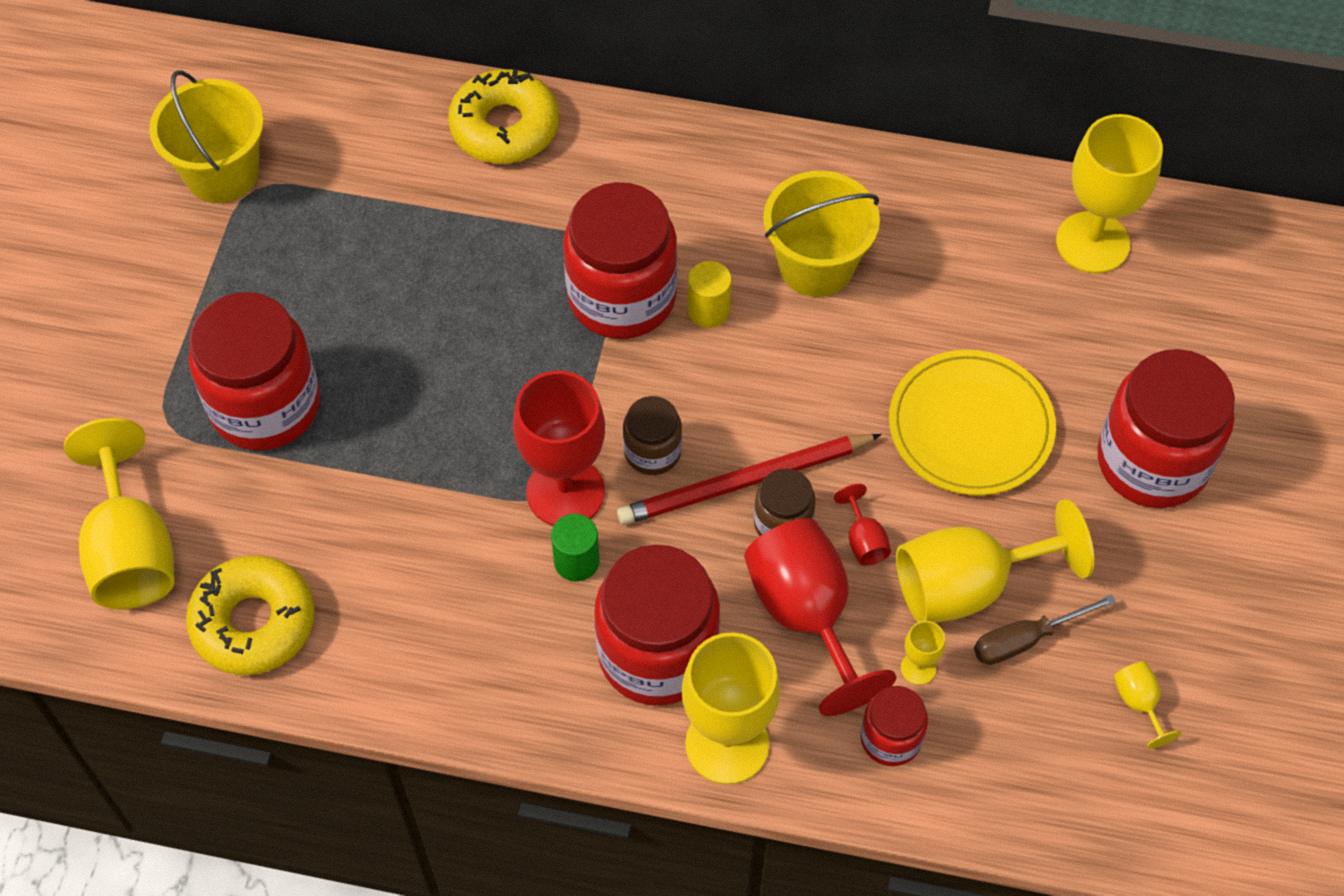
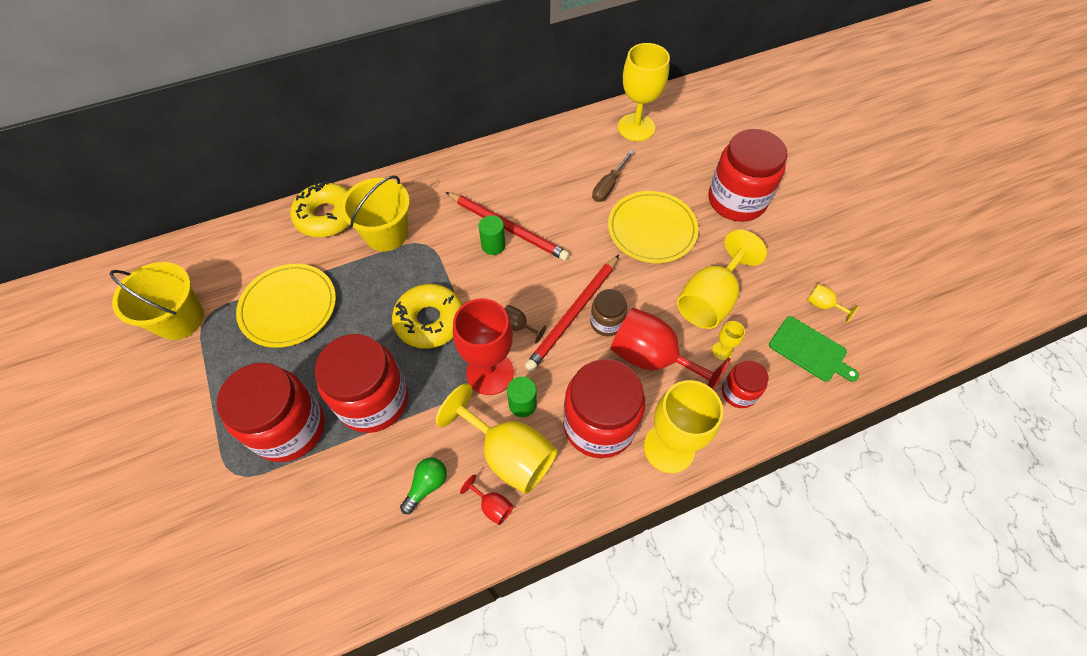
camera: 35 degrees left, 0 degrees up
(132, 550) = (261, 564): yellow goblet -> yellow goblet (508, 453)
(254, 622) = (367, 557): yellow donut -> yellow donut (430, 321)
(367, 237) = (288, 307): none -> yellow plate
(380, 585) = (427, 485): none -> green light bulb
(622, 297) = (446, 262): red jar -> red jar (373, 400)
(652, 451) = (518, 326): brown jar -> brown goblet
(708, 310) = (493, 245): yellow cylinder -> green cylinder
(751, 295) = (508, 228): none -> red pencil
(816, 265) = (527, 198): yellow bucket -> yellow bucket (386, 234)
(863, 540) = (649, 307): red goblet -> red goblet (492, 506)
(1026, 639) = (754, 307): brown screwdriver -> brown screwdriver (609, 185)
(1054, 751) = (810, 350): none -> green cutting board

